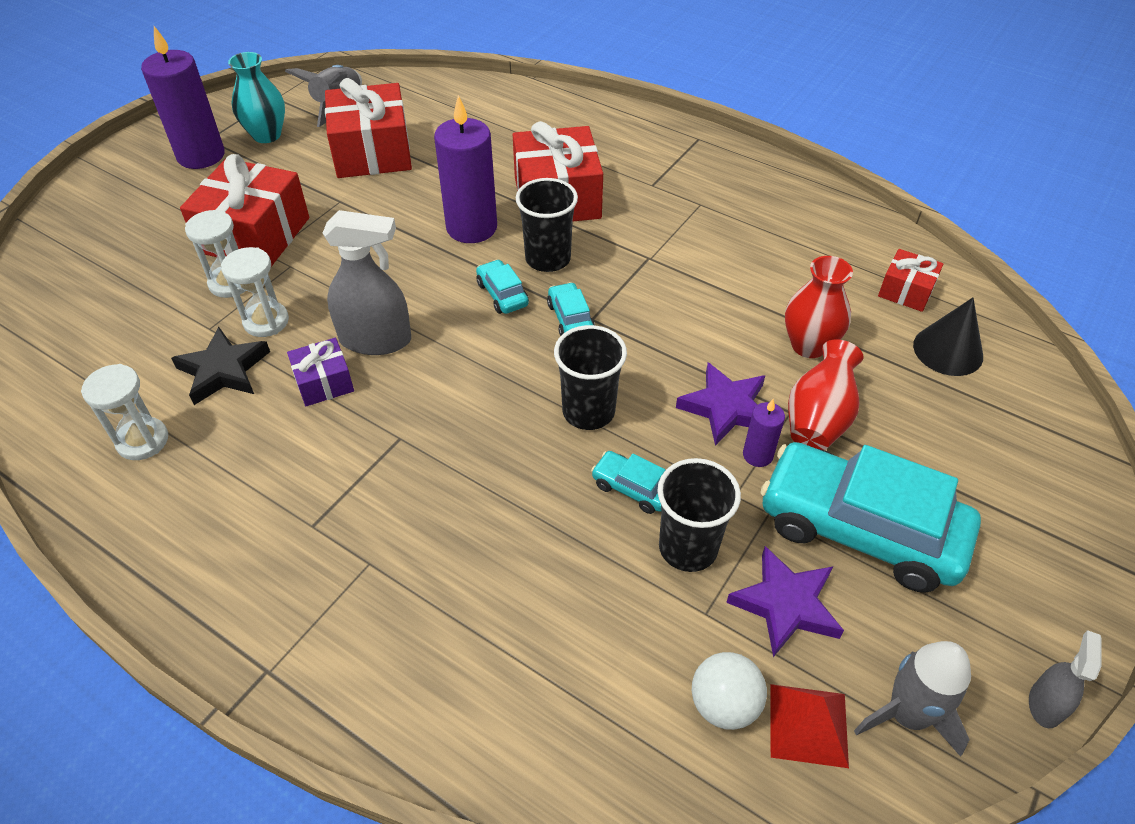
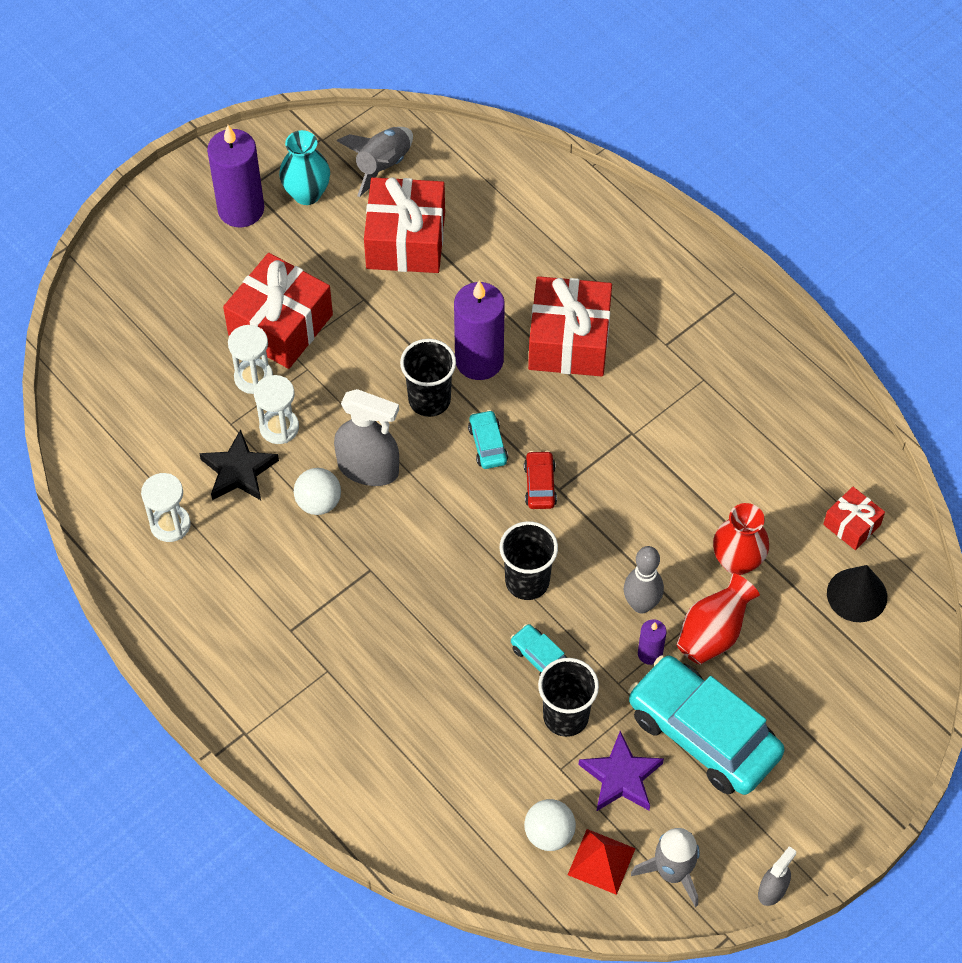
camera: 15 degrees right, 10 degrees up
(324, 383) = (318, 502): purple gift -> white ball
(548, 259) = (539, 413): black cup -> black cup (429, 400)
(570, 319) = (540, 485): turquoise car -> red car
(725, 407) = (641, 604): purple star -> grey bowling pin

